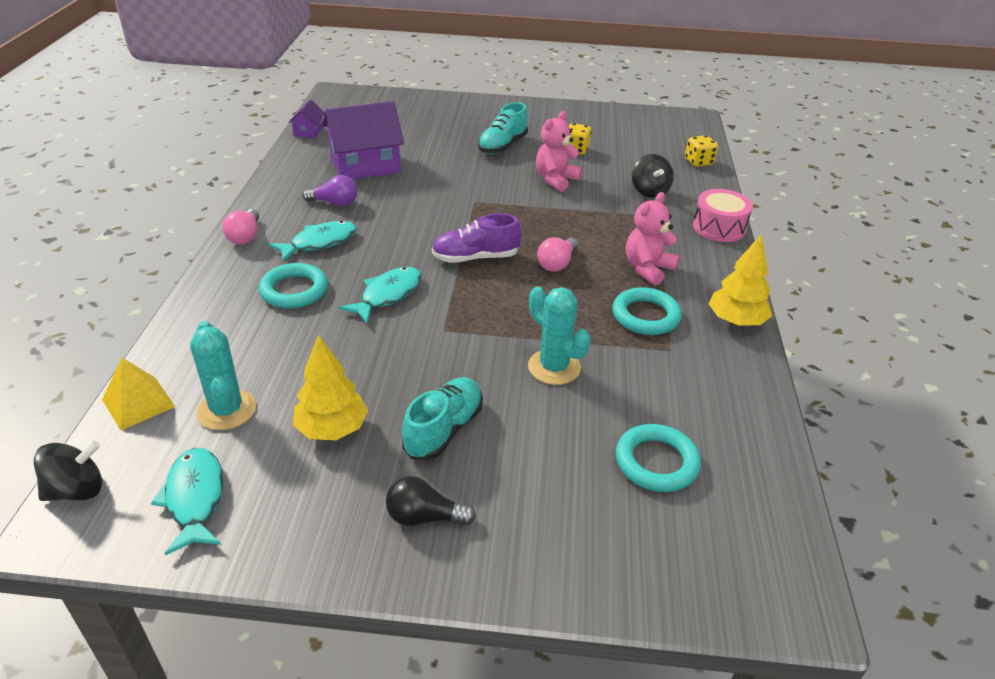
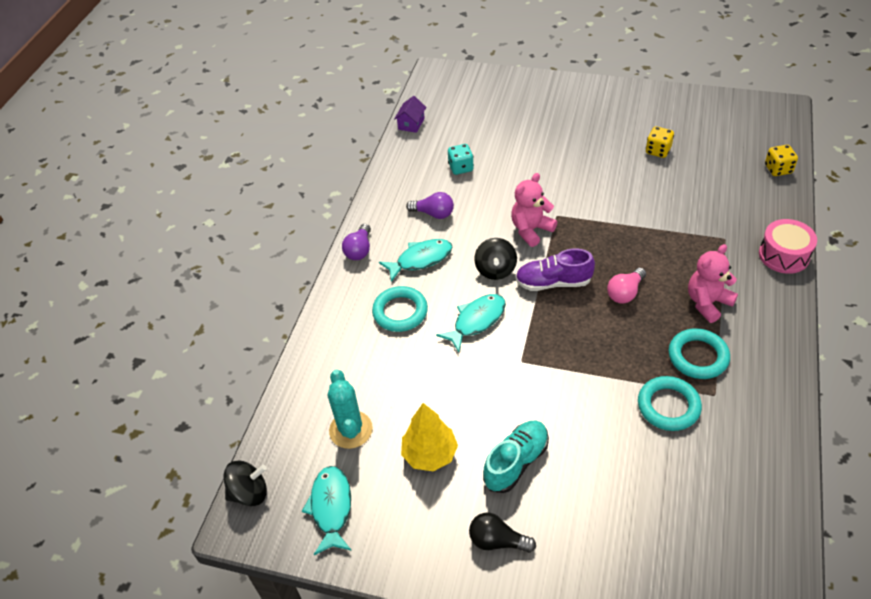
camera: 15 degrees right, 10 degrees up
(138, 403) = (286, 418): yellow pyramid -> none
(245, 236) = (359, 250): pink light bulb -> purple light bulb
(365, 165) = (461, 168): purple house -> turquoise dice
(502, 146) = (588, 144): turquoise shoe -> none
(554, 367) = (611, 407): turquoise cactus -> none
(556, 180) = (634, 190): pink teddy bear -> pink teddy bear (531, 230)
(649, 191) = (723, 207): black spinning top -> black spinning top (495, 270)
(656, 462) = (685, 508): turquoise ring -> turquoise ring (668, 406)
(736, 321) = (780, 367): yellow tree -> none

